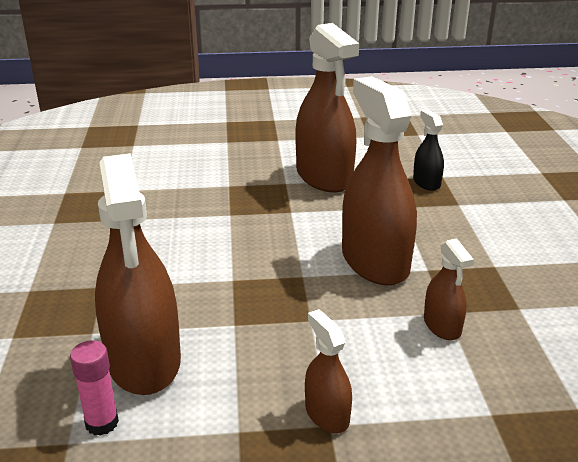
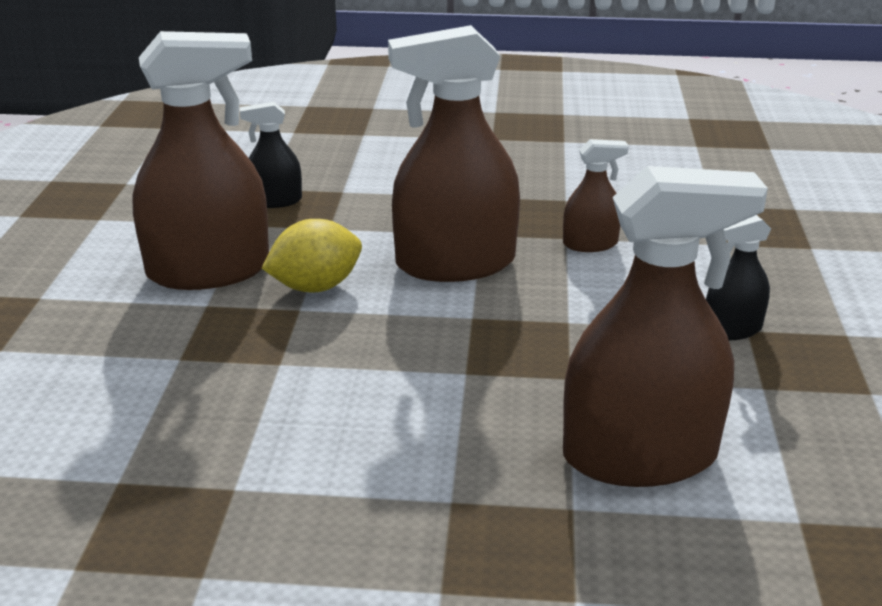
camera: 80 degrees left, 0 degrees up
(102, 423) = (762, 492): pink glue stick -> none
(319, 213) = (315, 287): none -> yellow lemon
(327, 414) = (732, 329): brown spray bottle -> black spray bottle

